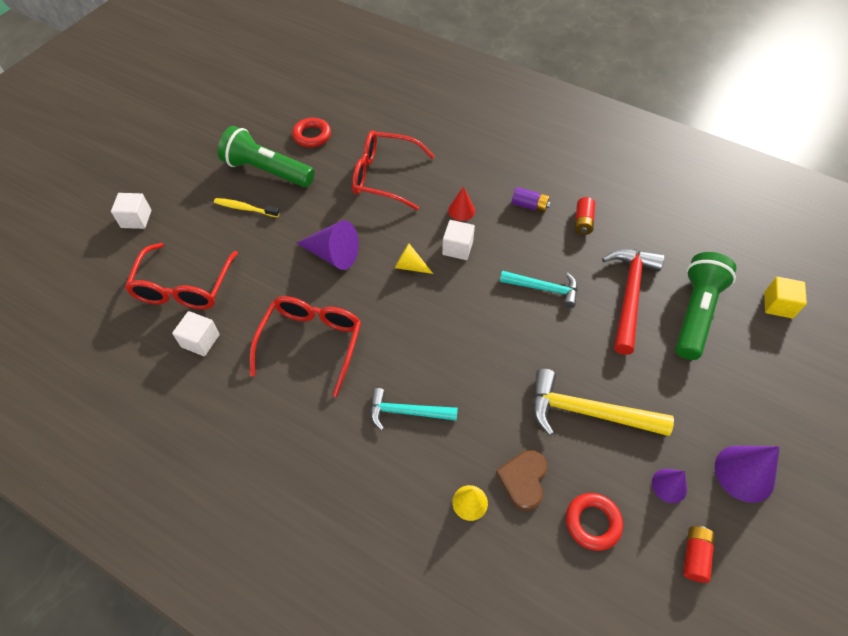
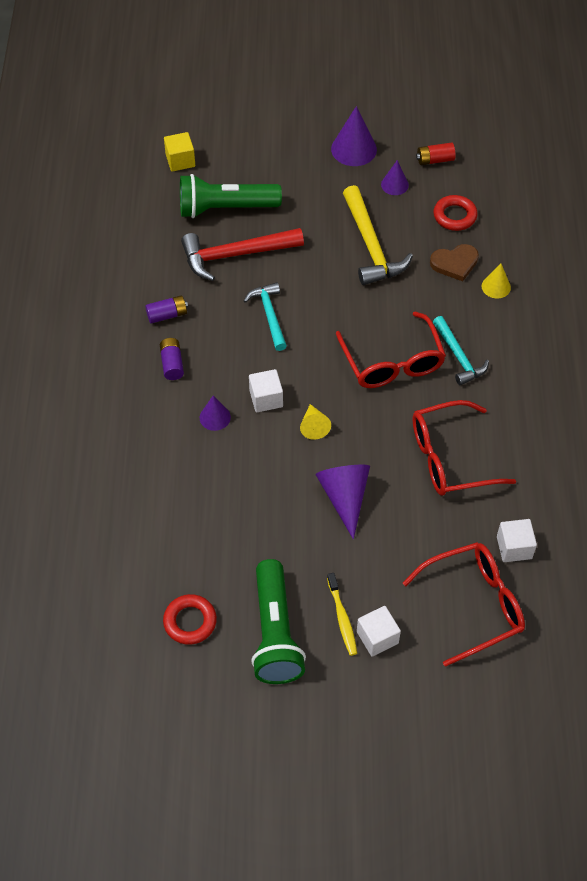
camera: 120 degrees left, 0 degrees up
(136, 219) = (430, 721): white cube -> white cube (377, 637)
(384, 176) = (210, 510): red glasses -> red glasses (392, 362)
(461, 210) = (215, 417): red cone -> purple cone
(583, 222) = (167, 315): red battery -> purple battery

